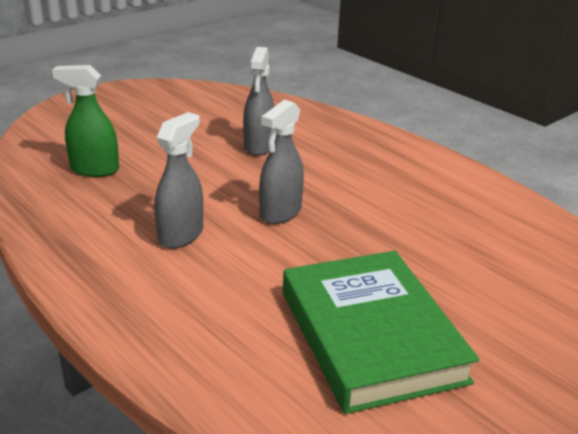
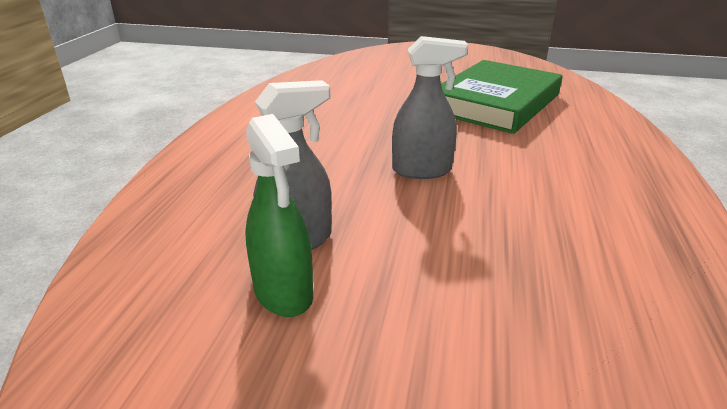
camera: 125 degrees left, 0 degrees up
(94, 169) = (559, 348): green spray bottle -> green spray bottle (283, 293)
(181, 235) = (539, 199): grey spray bottle -> none

